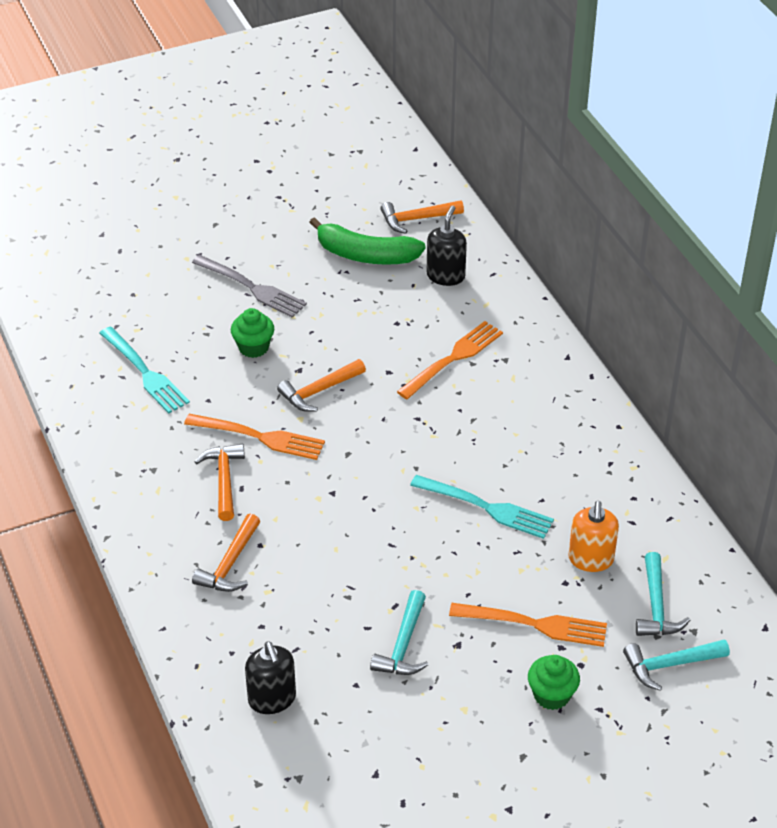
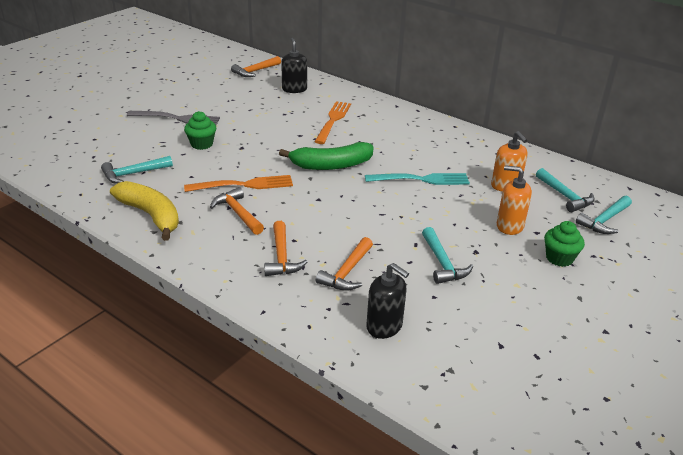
camera: 30 degrees left, 10 degrees down
(128, 448) = (151, 215): none -> yellow banana
(145, 373) = (133, 174): turquoise fork -> turquoise hammer
(319, 391) = (264, 154): orange hammer -> orange hammer (347, 272)
(366, 255) = (238, 90): green banana -> green banana (331, 165)
(534, 624) = (509, 226): orange fork -> orange soap dispenser

